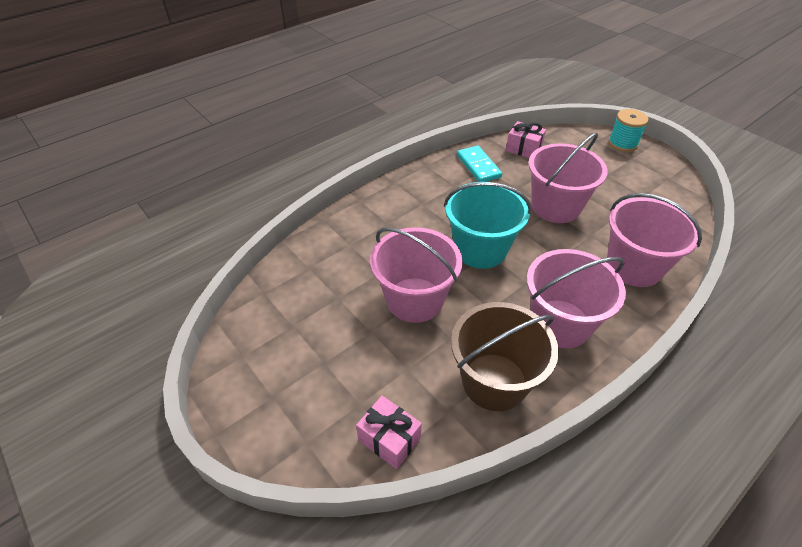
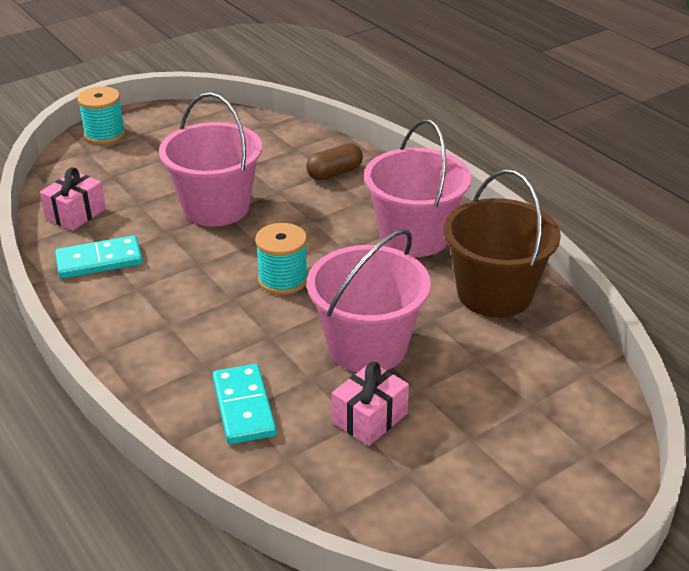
camera: 85 degrees left, 10 degrees down
(352, 244) = (244, 407): none -> turquoise domino
(389, 439) = (576, 380): pink gift -> pink gift (370, 418)
(480, 249) = (283, 279): turquoise bucket -> turquoise spool
(634, 266) = (334, 173): pink bucket -> brown capsule

